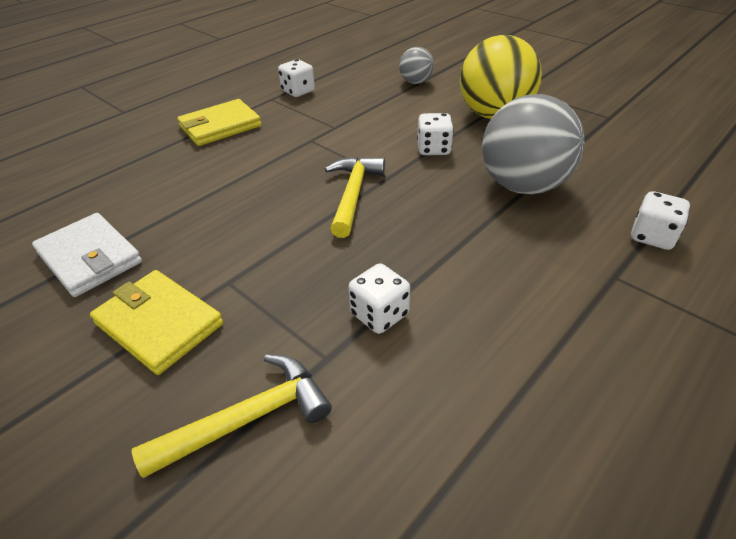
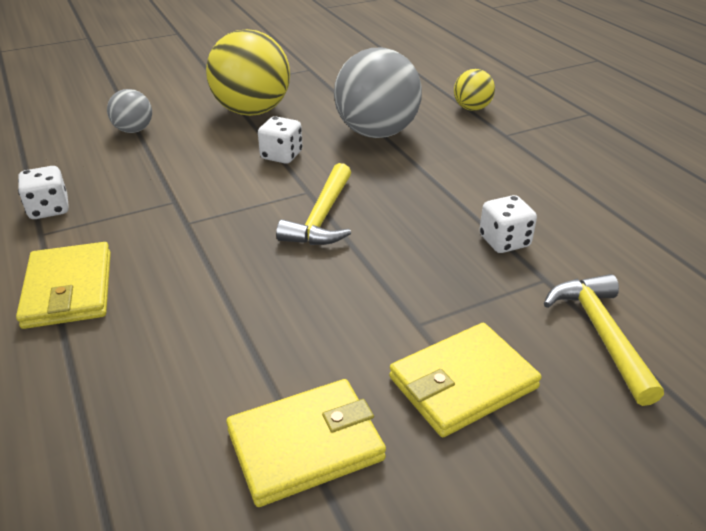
camera: 70 degrees left, 5 degrees down
(90, 258) = (306, 445): white wallet -> yellow wallet
(353, 194) = (322, 217): yellow hammer -> yellow hammer turned 105 degrees counterclockwise
(652, 236) = (472, 108): white dice -> yellow ball

